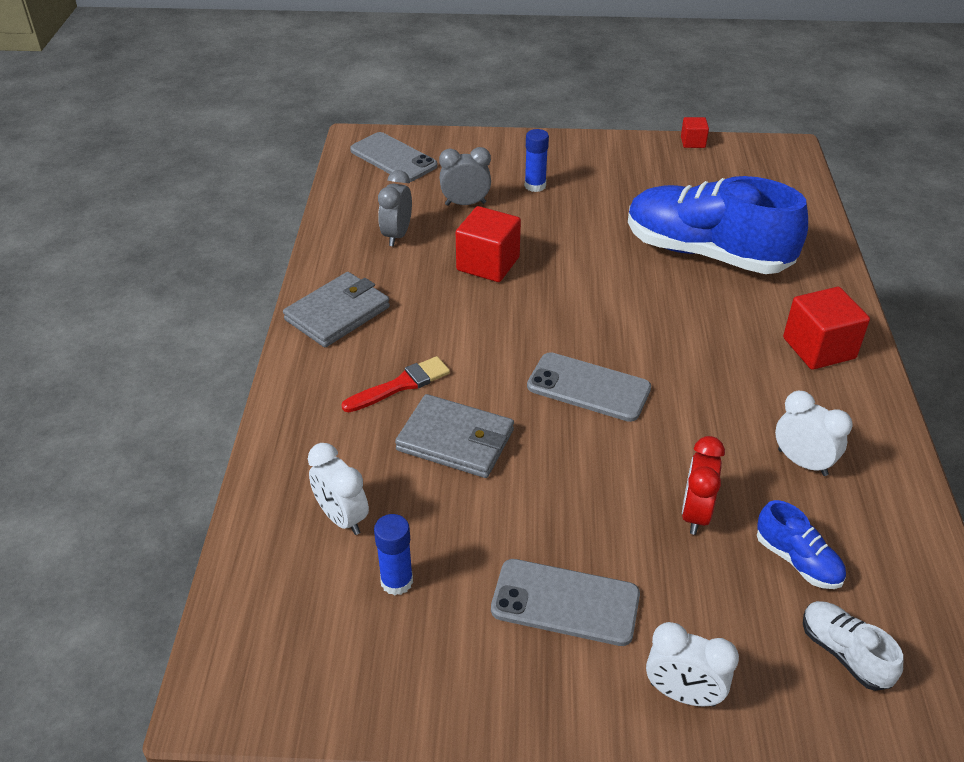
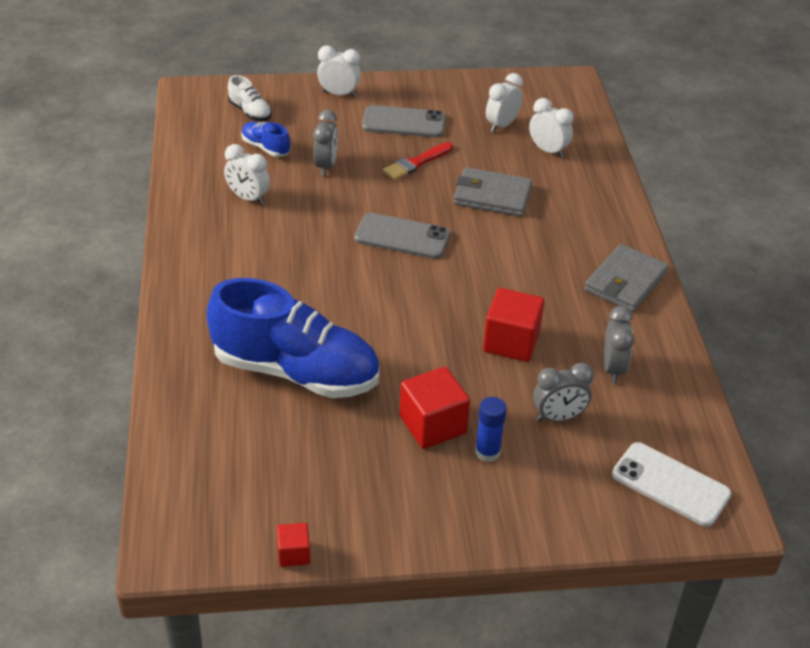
camera: 170 degrees right, 0 degrees up
(393, 158) = (670, 484): grey phone -> white phone
(396, 581) = (502, 125): blue glue stick -> white clock
(400, 385) = (546, 229): red brush -> red brush (416, 163)
(695, 514) = (326, 166): red clock -> grey clock
(819, 348) = (210, 281): red cube -> red cube (433, 425)

